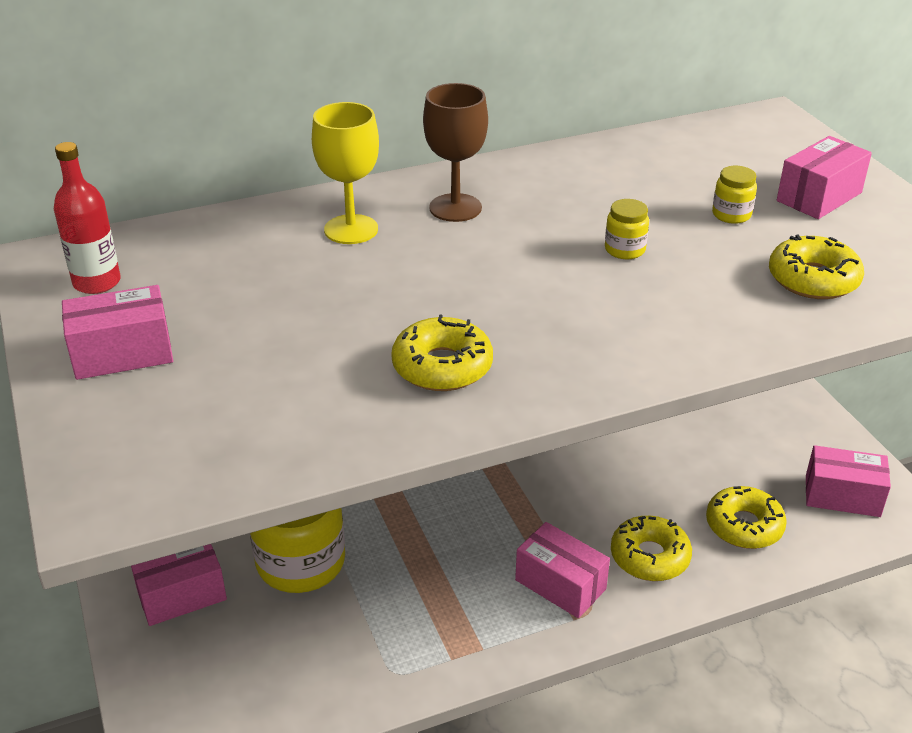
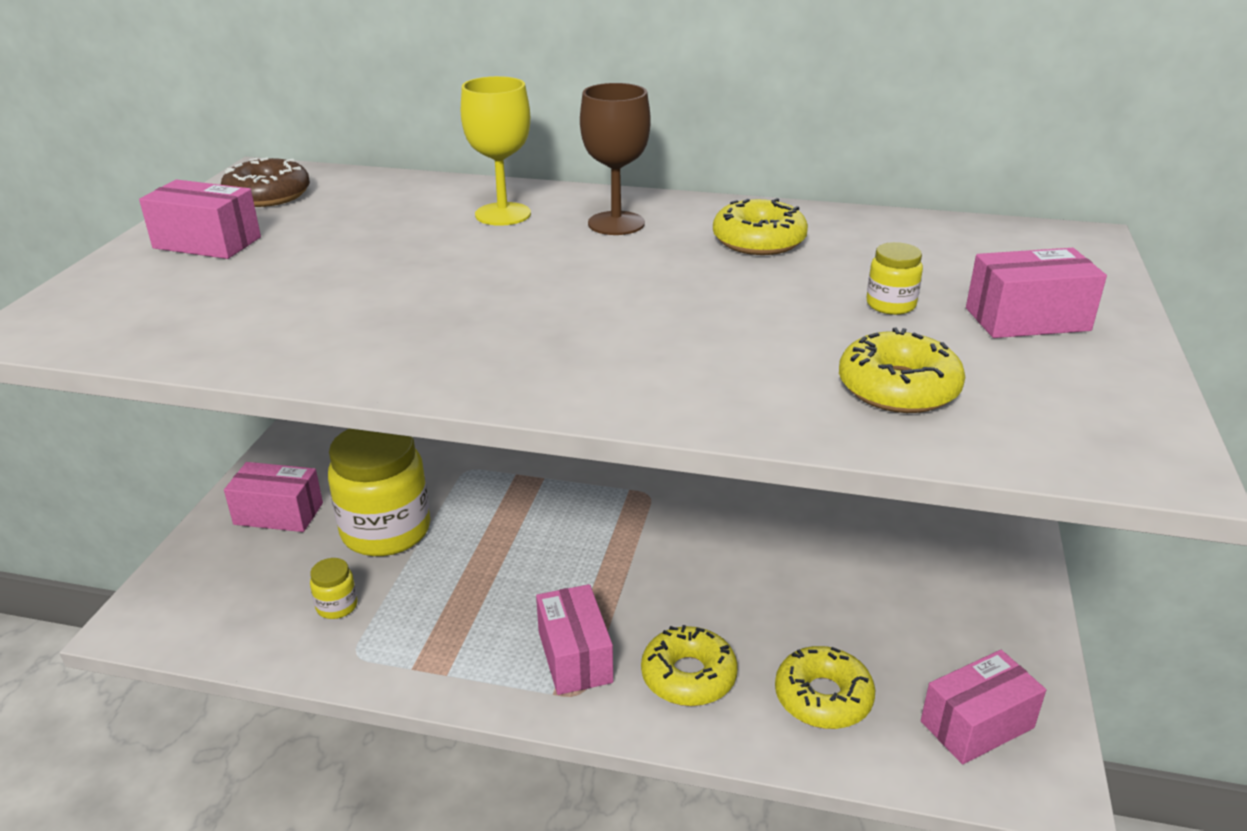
camera: 35 degrees right, 5 degrees down
(97, 282) = (268, 195): red bottle -> brown donut
(442, 366) = (409, 330): yellow donut -> yellow donut (759, 241)
(624, 250) = (724, 299): yellow jar -> yellow jar (337, 606)
(842, 496) = (977, 724): pink box -> pink box turned 75 degrees counterclockwise

